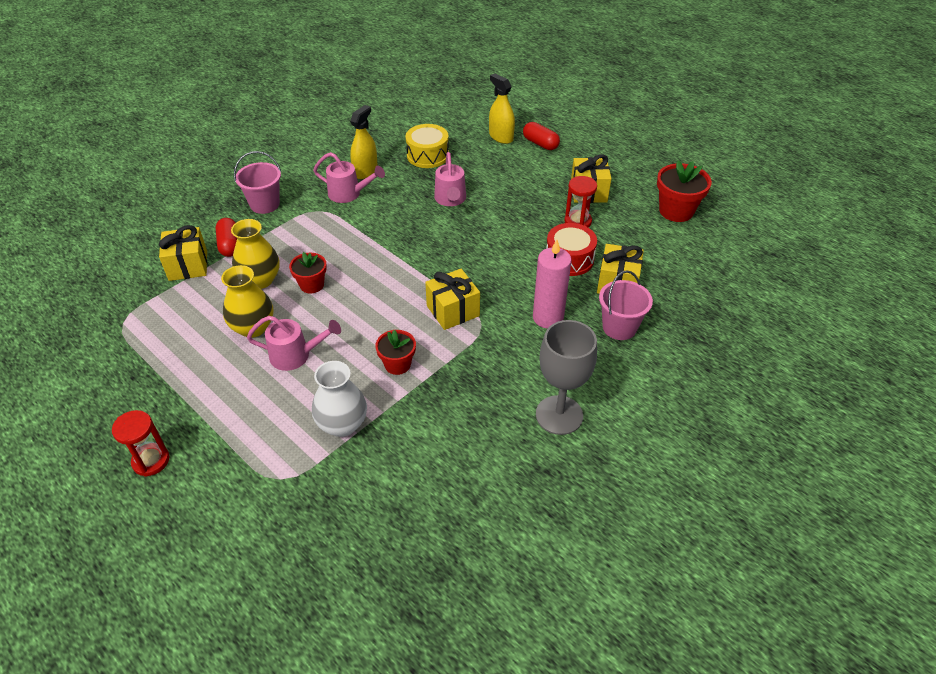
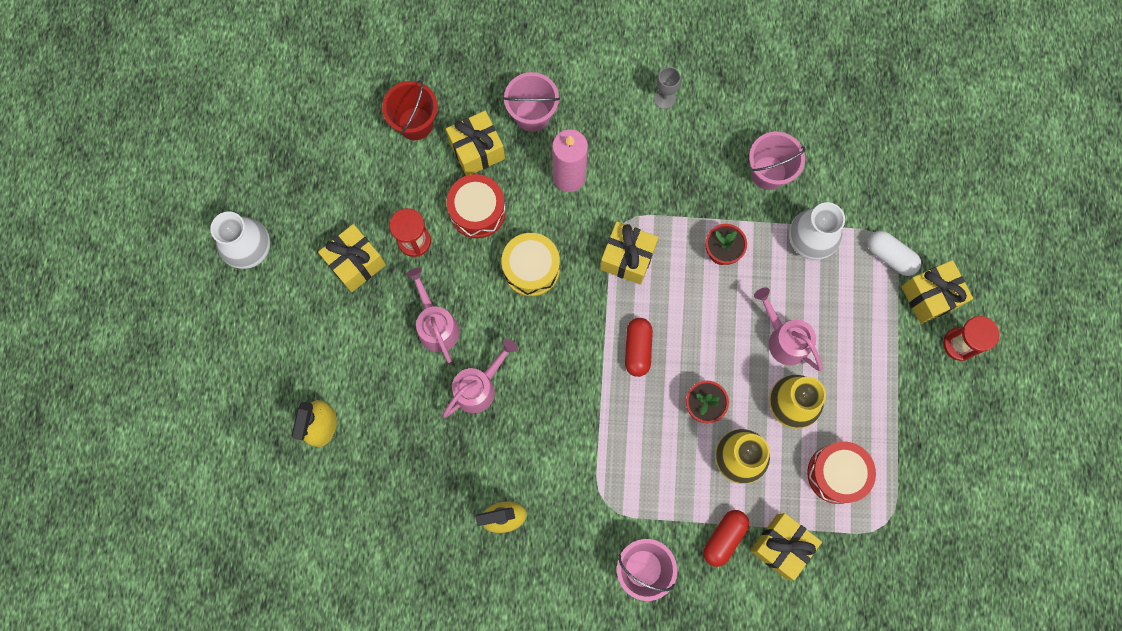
camera: 130 degrees left, 30 degrees up
(183, 320) = (836, 474): none -> red drum
(206, 471) = (930, 296): none -> yellow gift
(266, 470) = (890, 256): none -> white capsule
(349, 194) = (555, 497): pink watering can -> pink watering can (436, 324)
(425, 439) = (768, 173): none -> pink bucket
(427, 155) = (422, 476): yellow drum -> yellow drum (531, 268)
(540, 143) = (302, 373): red capsule -> red capsule (637, 349)
(559, 415) = (664, 99): grey goblet -> grey goblet, size x0.48
(642, 159) = (250, 249): none -> white vase
(669, 265) = (415, 123): none -> red bucket
(676, 211) = (323, 163): red flower pot -> none

